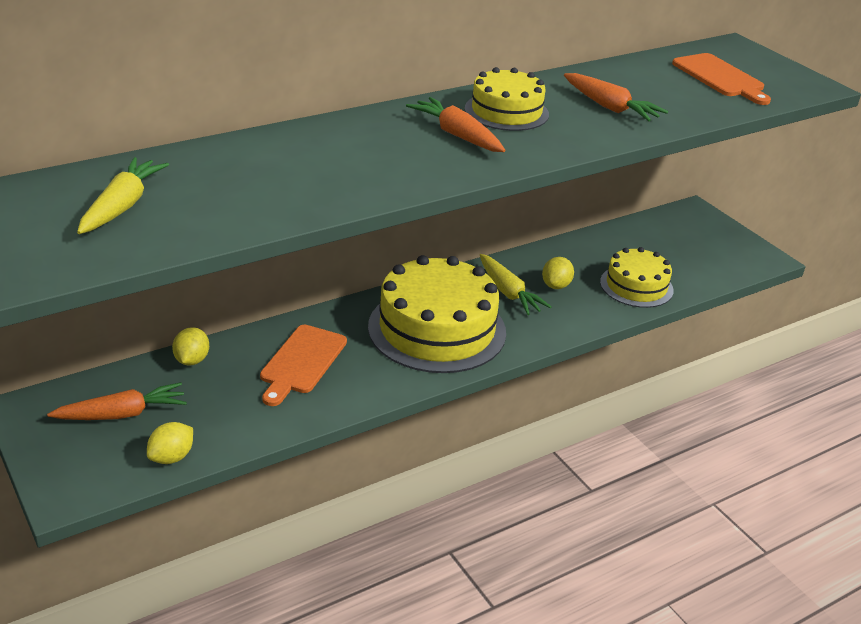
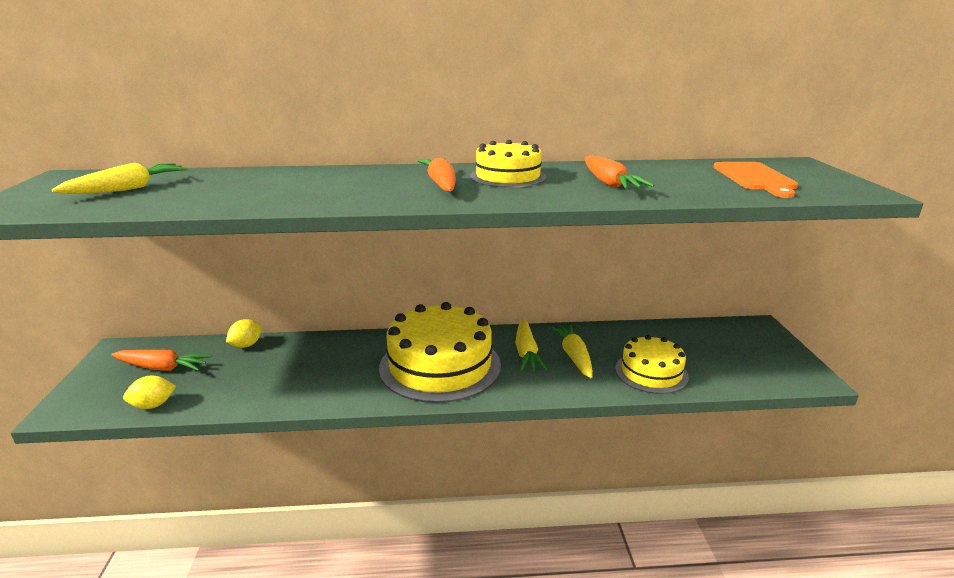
camera: 30 degrees right, 10 degrees down
(302, 362) = (315, 364): orange cutting board -> none
(556, 285) = (573, 356): yellow lemon -> yellow carrot

